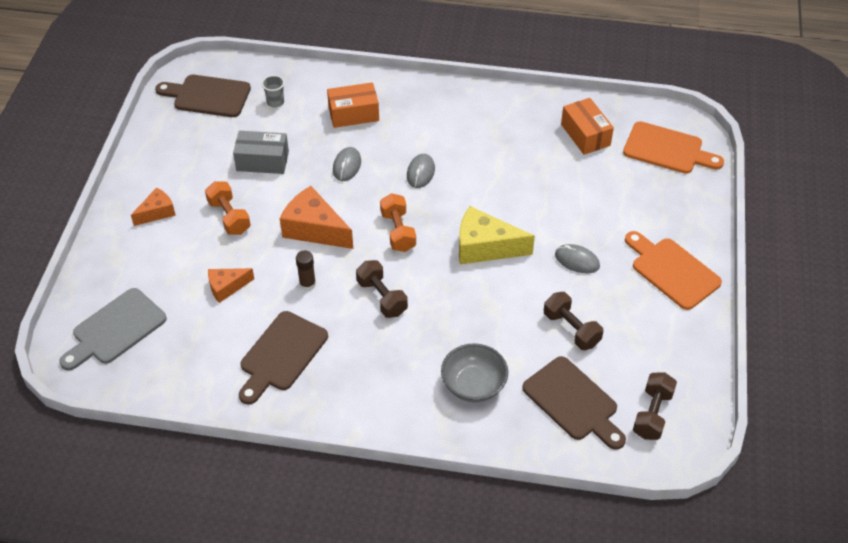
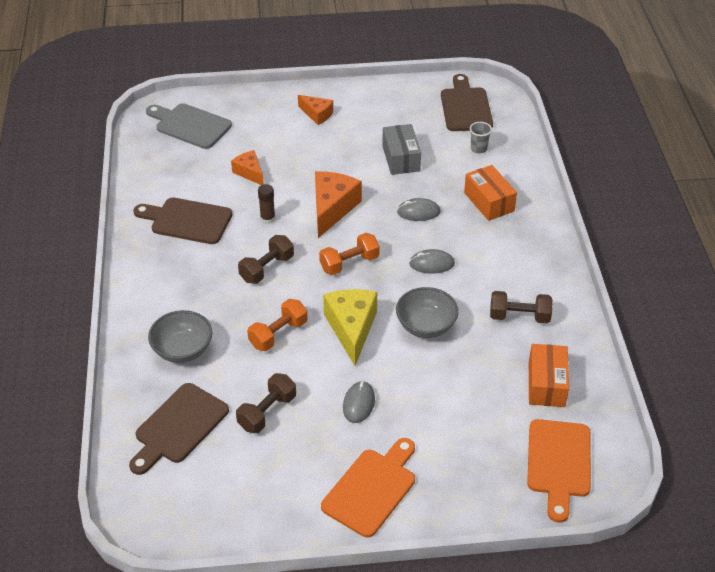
camera: 75 degrees right, 5 degrees down
(229, 217) = (327, 155): orange dumbbell -> orange dumbbell (278, 334)
(497, 194) = (426, 326): none -> grey bowl
(585, 135) = (546, 384): orange box -> orange box turned 45 degrees counterclockwise
(652, 414) = (177, 493): brown dumbbell -> brown dumbbell (519, 316)

